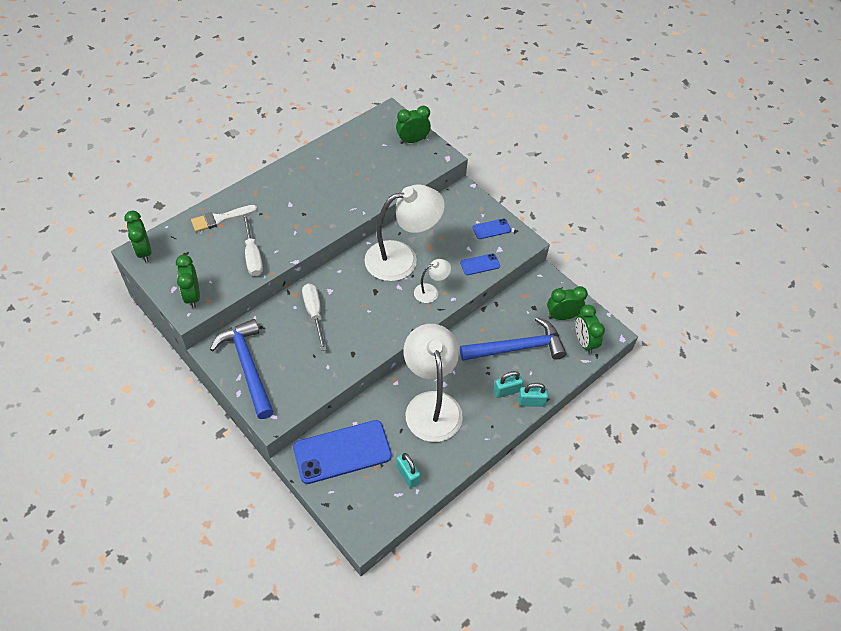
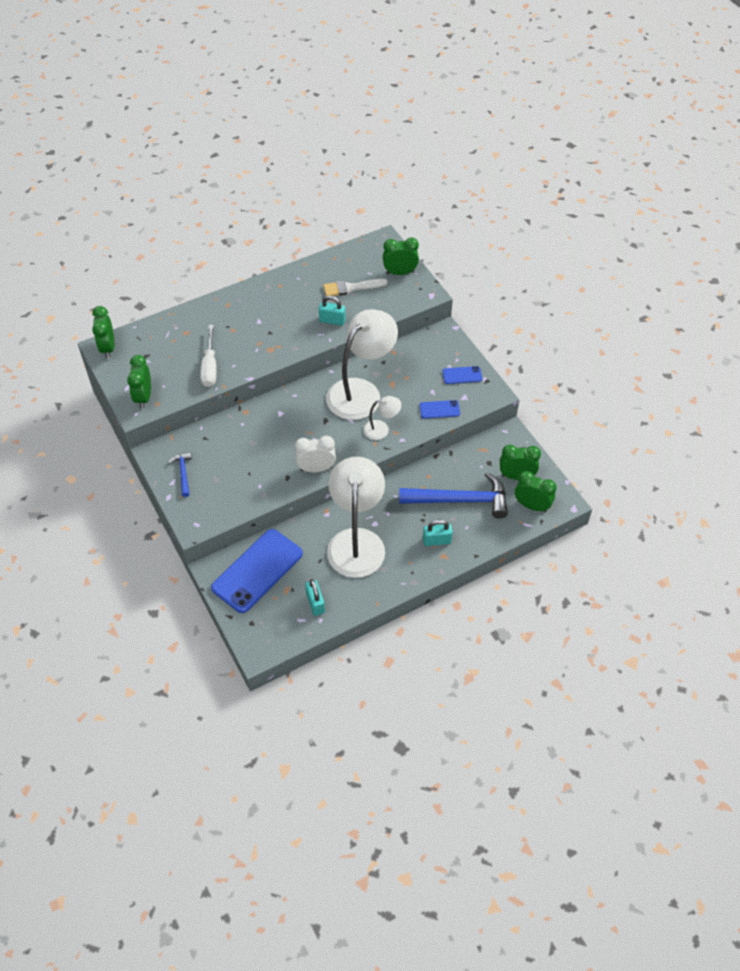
camera: 15 degrees right, 0 degrees up
(220, 219) = (187, 326): white brush -> white brush (351, 288)
(248, 366) = (183, 473): blue hammer -> blue hammer, size x0.47
(314, 314) = (259, 433): white screwdriver -> none
(342, 452) = (257, 571): blue phone -> blue phone turned 45 degrees counterclockwise
(379, 340) = (316, 468): none -> white clock
(402, 258) = (361, 392): white lamp -> white lamp turned 45 degrees counterclockwise
(531, 402) = (458, 555): turquoise padlock -> turquoise padlock (332, 321)
(584, 342) = (532, 506): green clock -> green clock turned 120 degrees clockwise

